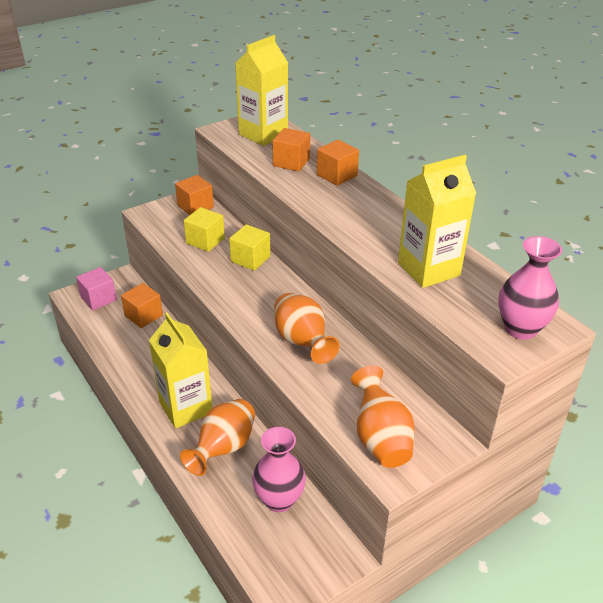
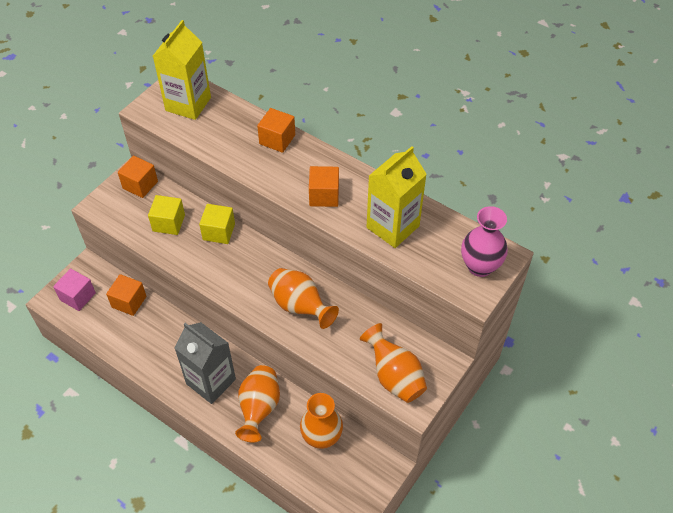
camera: 20 degrees left, 15 degrees up
(185, 407) = (211, 381): yellow carton -> grey carton
(279, 500) = (321, 437): pink vase -> orange vase
(291, 162) = (230, 134): orange cube -> orange cube (324, 195)

